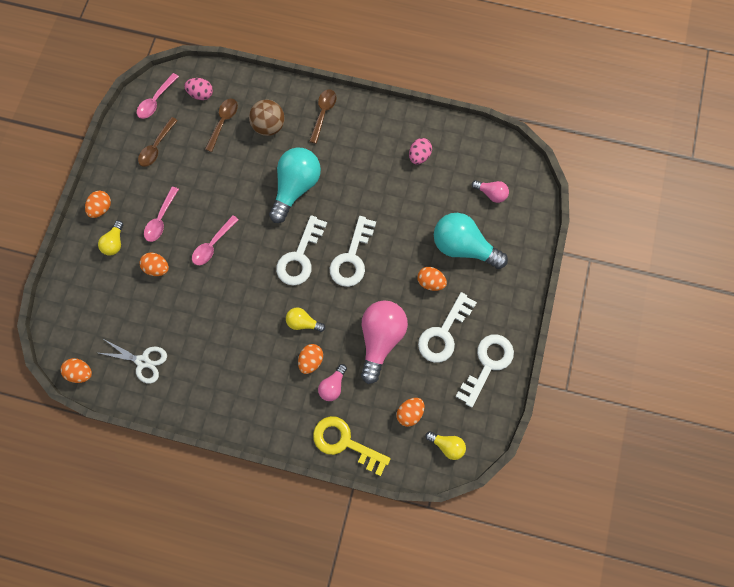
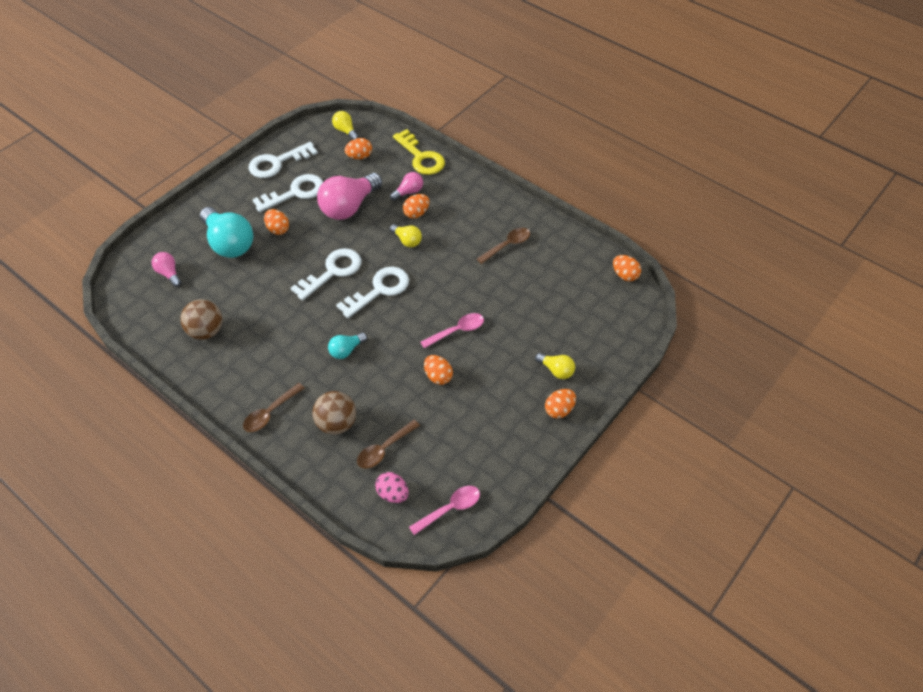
camera: 155 degrees left, 20 degrees down
(115, 243) = (556, 370): yellow light bulb -> yellow light bulb turned 90 degrees clockwise
(143, 361) = (564, 263): white scissors -> none
(156, 147) = (472, 452): brown spoon -> brown spoon (507, 245)
(157, 268) = (521, 331): orange egg -> orange egg (438, 376)
(161, 219) = (499, 374): pink spoon -> none
(295, 187) = (346, 350): turquoise light bulb -> turquoise light bulb, size x0.50
(419, 156) = (206, 331): pink egg -> brown ball

